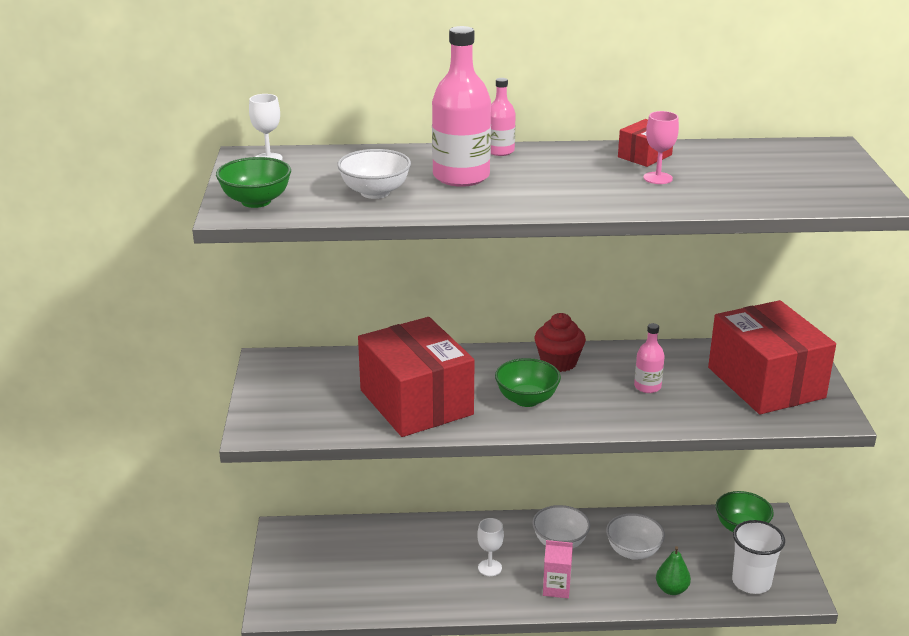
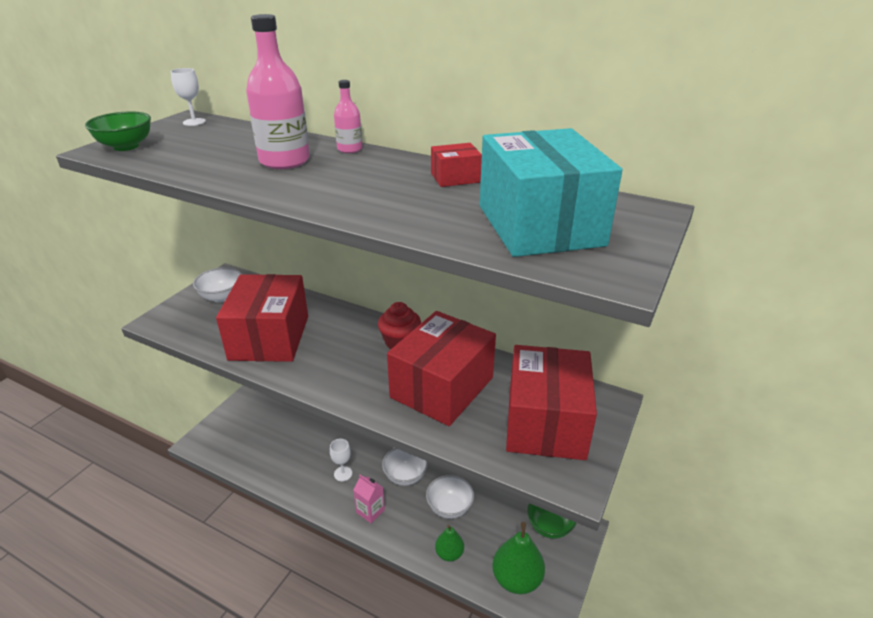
camera: 30 degrees right, 5 degrees up
(375, 192) = (206, 158): white bowl -> white bowl (222, 297)
(526, 399) = (342, 363): green bowl -> none
(647, 387) = (442, 387): pink bottle -> red box
(657, 178) = (432, 198): pink goblet -> none
(751, 582) = (516, 579): white cup -> green pear
(772, 178) = (540, 225): none -> turquoise box

